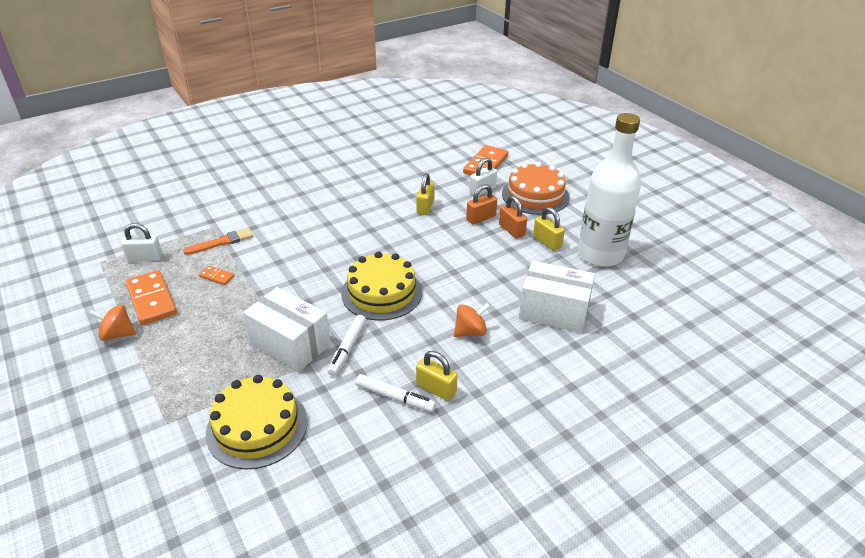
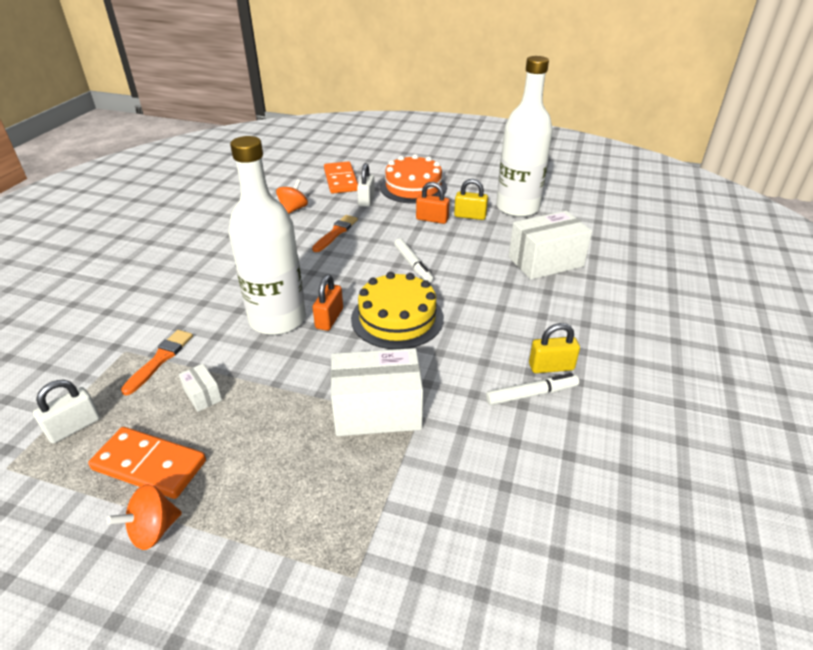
camera: 40 degrees left, 0 degrees up
(217, 276) = (203, 395): orange domino -> white box
(257, 427) = (455, 506): yellow cake -> none
(310, 252) = (277, 319): none -> white bottle
(347, 348) = (435, 381): white marker -> white marker (413, 265)
(425, 207) = (336, 233): yellow padlock -> orange brush
(470, 332) = (511, 308): orange spinning top -> orange spinning top (293, 209)
(481, 218) = (395, 221): orange padlock -> orange padlock (329, 318)

